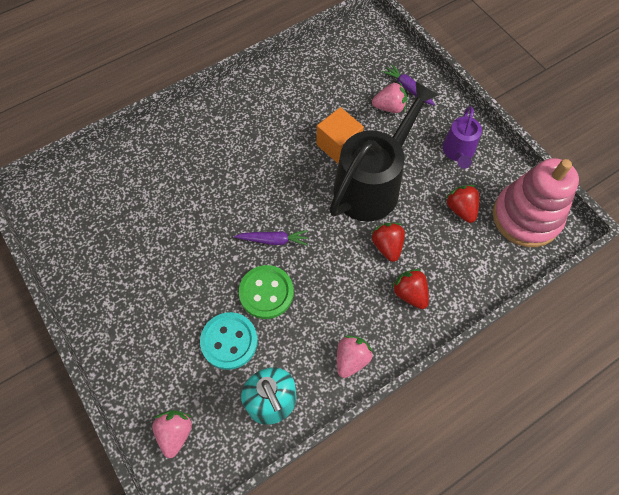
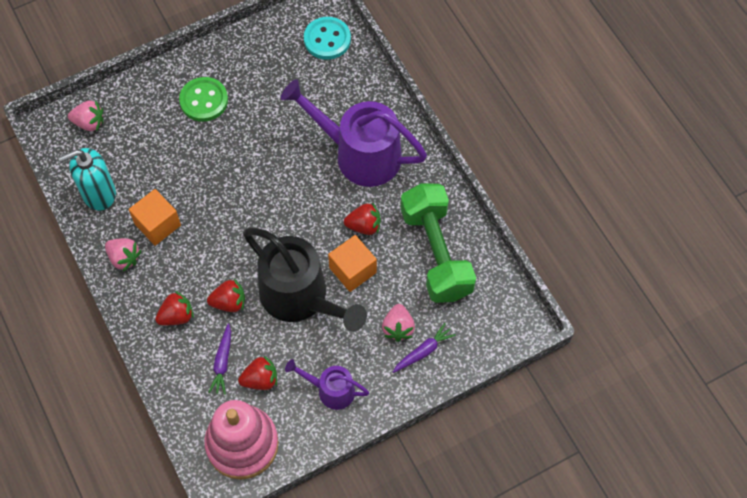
camera: 95 degrees right, 0 degrees up
(214, 150) = (359, 154): none -> purple watering can
(229, 341) = (157, 162): turquoise button -> turquoise button (327, 39)
(266, 292) = (198, 193): green button -> green button (204, 100)
(273, 240) = (250, 202): purple carrot -> purple carrot (222, 362)
(291, 140) = (364, 226): none -> red strawberry
(307, 329) = (157, 224): none -> orange cube
(313, 84) = (436, 253): none -> green dumbbell

